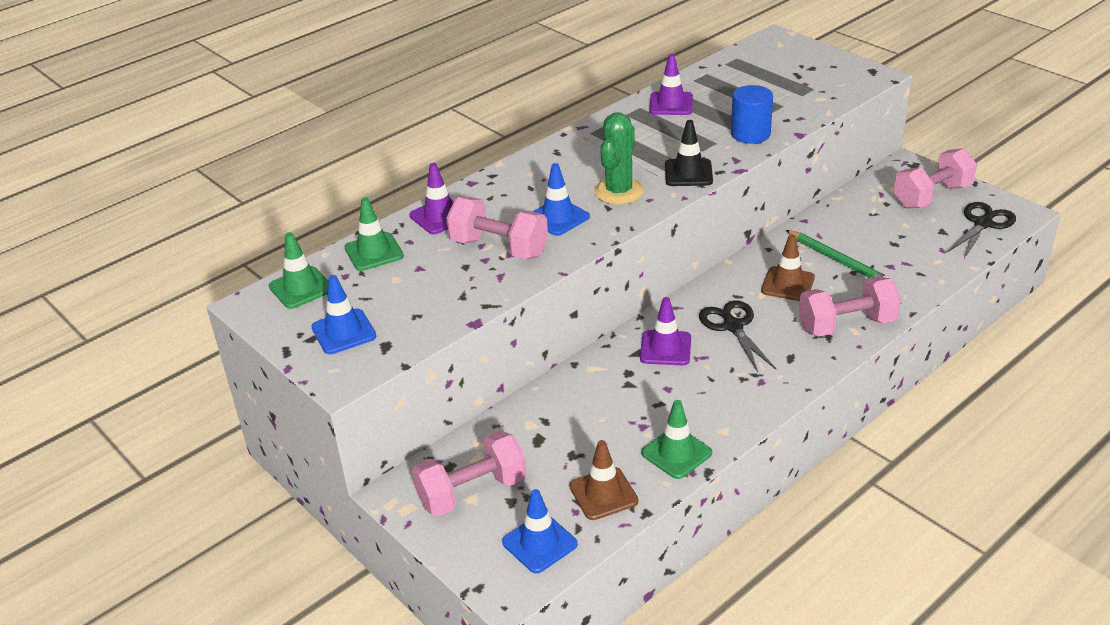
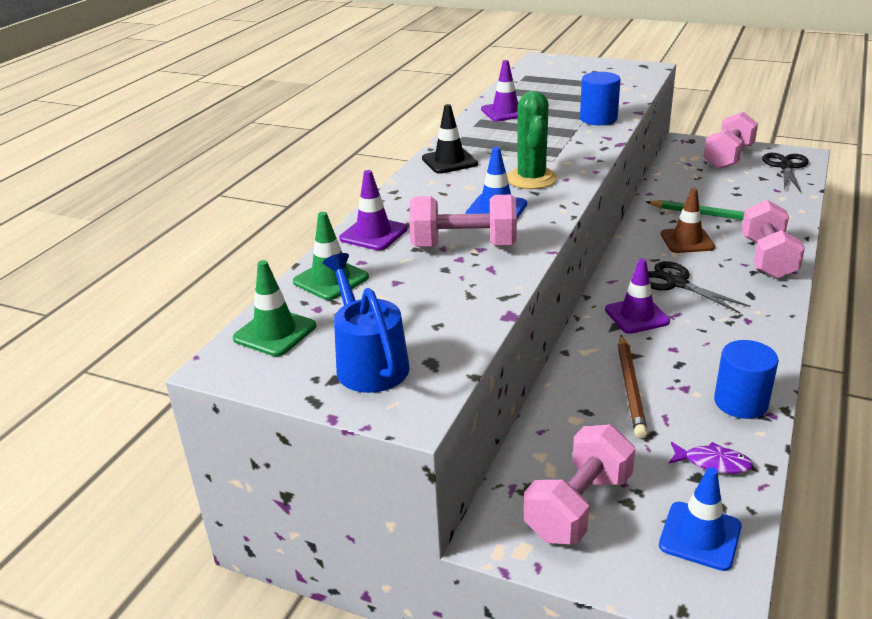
camera: 25 degrees left, 5 degrees down
(344, 332) = (368, 362): blue traffic cone -> blue watering can
(598, 412) = (630, 388): none -> brown pencil
(603, 494) = (712, 463): brown traffic cone -> purple fish
(676, 453) = (740, 402): green traffic cone -> blue cylinder
(688, 173) = (578, 154): black traffic cone -> black traffic cone (449, 161)
(846, 325) = (767, 258): pink dumbbell -> pink dumbbell turned 45 degrees counterclockwise

